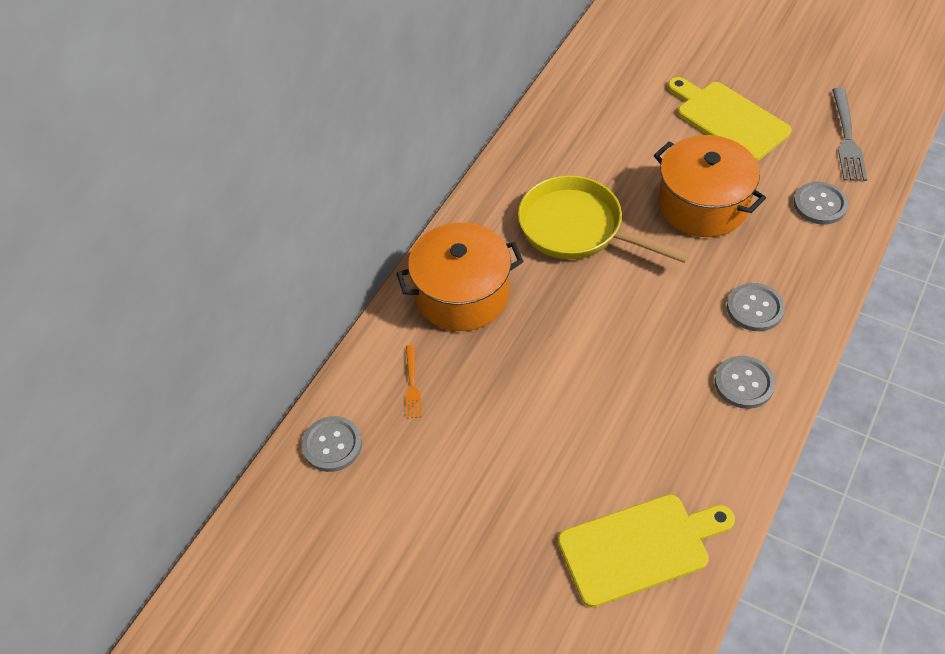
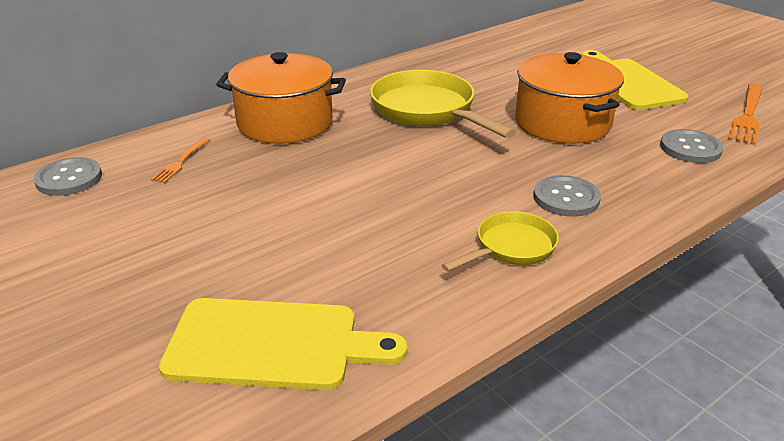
camera: 20 degrees right, 20 degrees down
(744, 383) = (511, 248): grey button -> yellow pan
(847, 139) = (747, 116): grey fork -> orange fork

